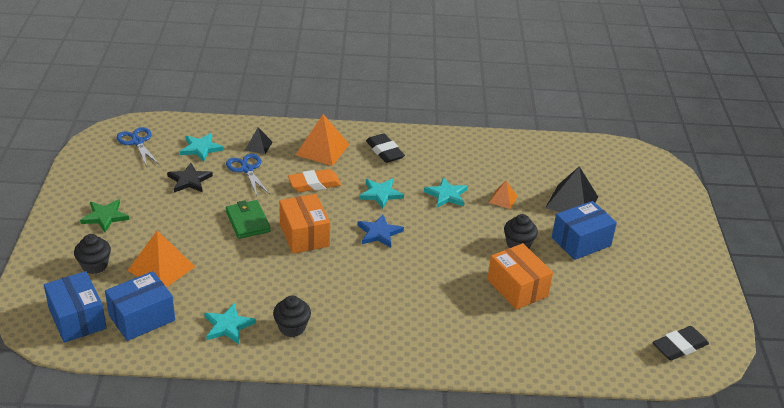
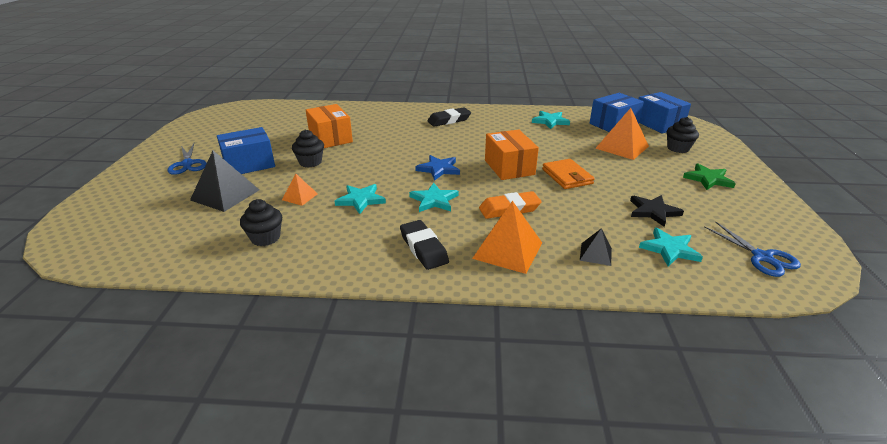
camera: 175 degrees left, 5 degrees down
(247, 169) = (594, 224): blue scissors -> blue scissors (188, 164)
(248, 222) = (567, 176): green wallet -> orange wallet
(292, 327) = (505, 121): black cupcake -> black cupcake (265, 238)
(679, 346) = (237, 114): black eraser -> black eraser (449, 120)

